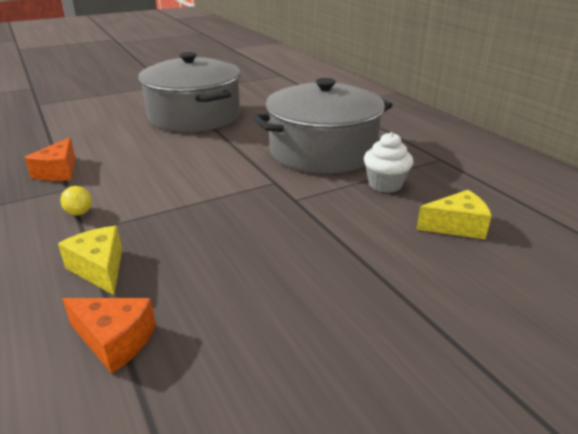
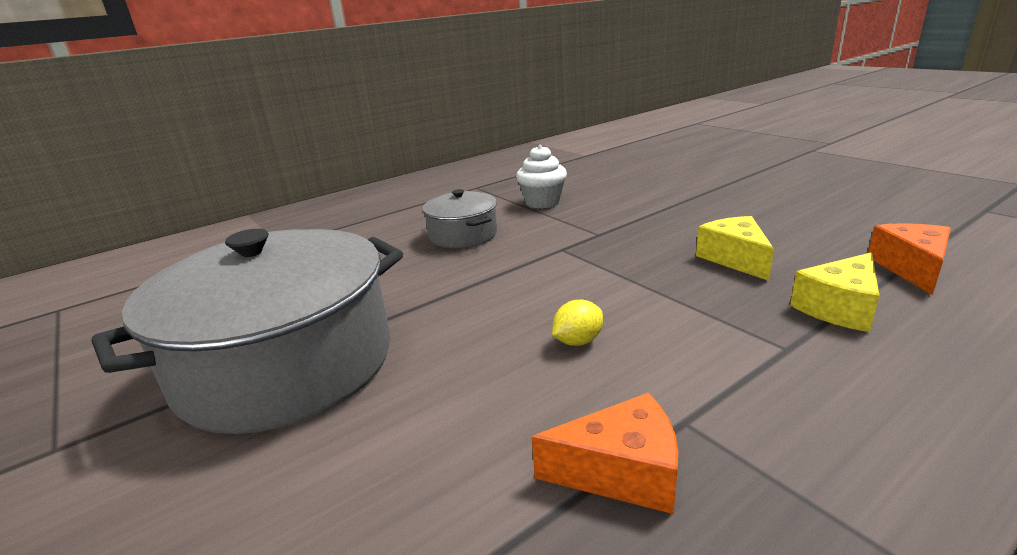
camera: 95 degrees left, 5 degrees down
(79, 212) = (746, 372): yellow lemon -> yellow lemon (578, 341)
(322, 151) = (463, 235): grey pot -> grey pot, size x0.49
(456, 226) = (605, 179): yellow cheese -> yellow cheese (735, 259)

